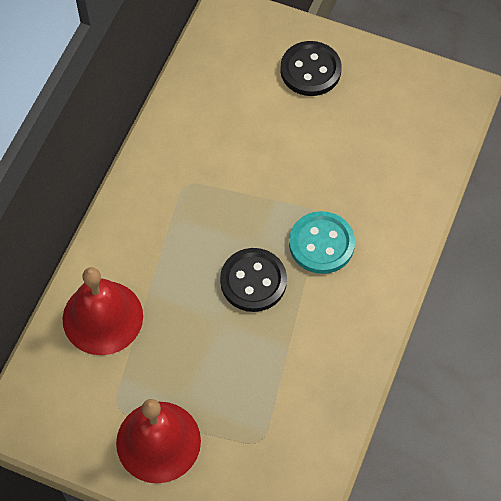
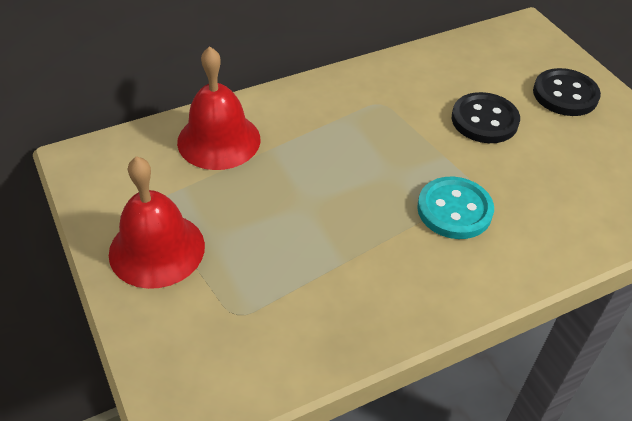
camera: 40 degrees right, 15 degrees down
(253, 281) = (364, 196): black button -> black button (484, 120)

